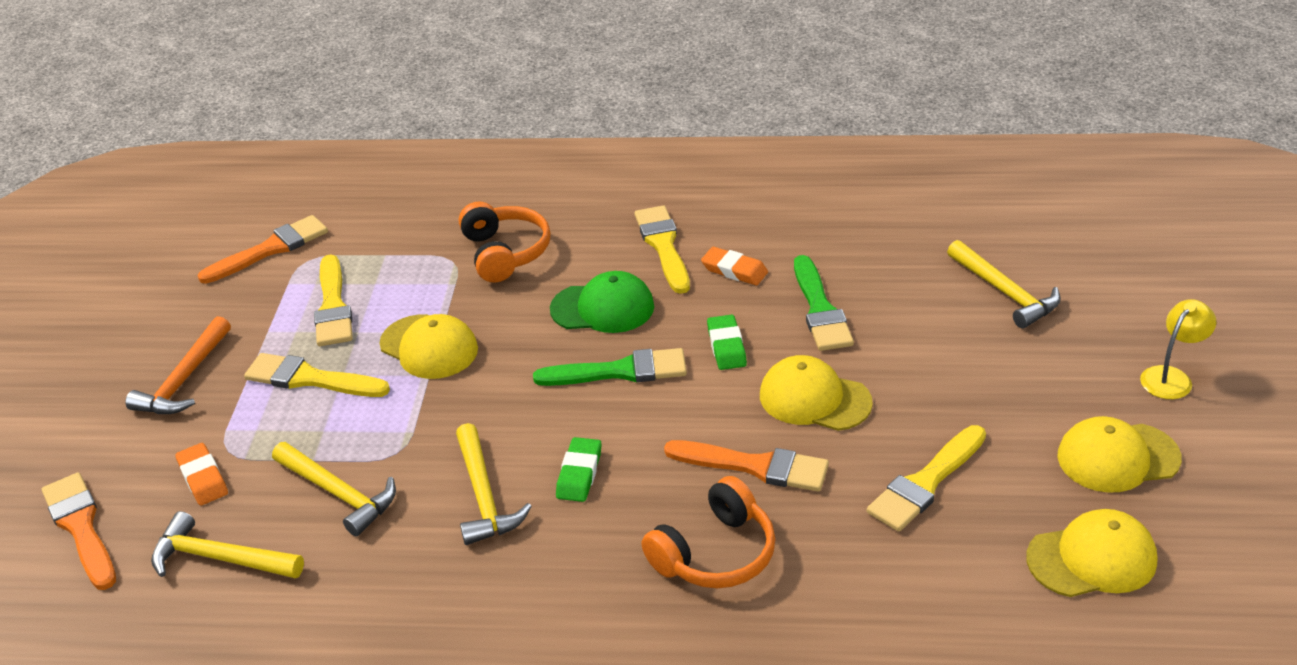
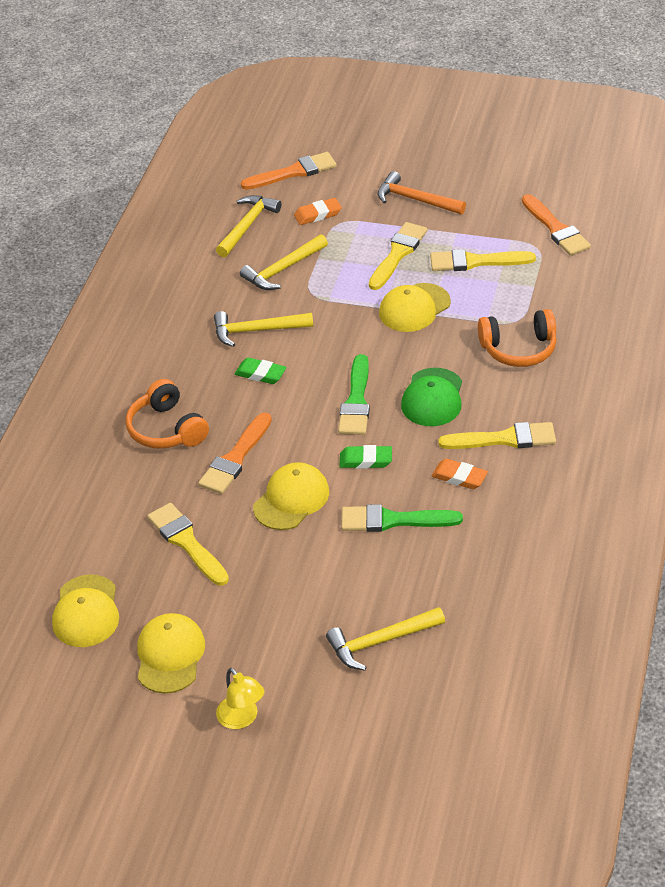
camera: 100 degrees right, 5 degrees up
(734, 270) = (459, 477): orange eraser -> orange eraser turned 75 degrees clockwise

